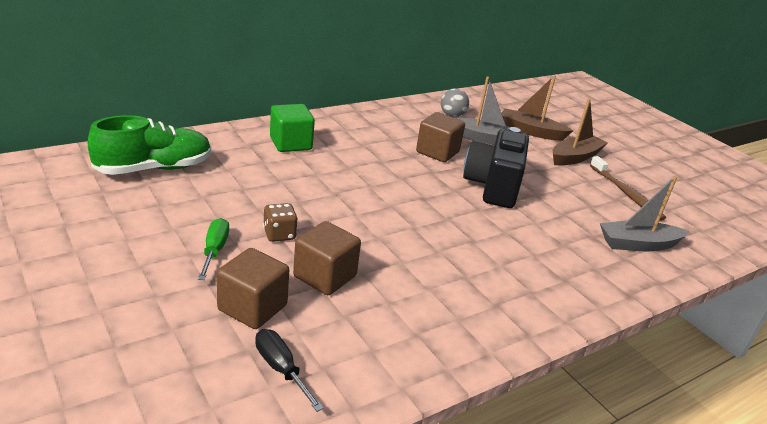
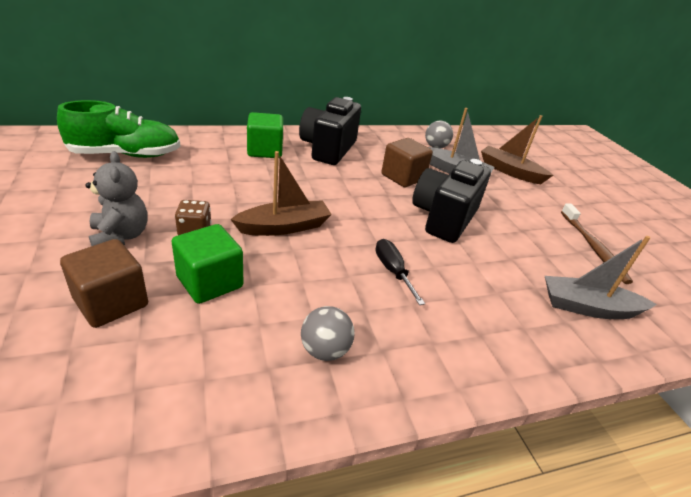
camera: 15 degrees right, 5 degrees up
(214, 250) = (120, 236): green screwdriver -> grey teddy bear
(281, 369) = (87, 381): black screwdriver -> black screwdriver (393, 271)
(325, 276) = (210, 282): brown cube -> green cube
(351, 133) = (328, 149): none -> black camera
(452, 313) = (325, 350): none -> grey ball
(575, 157) = (548, 202): brown boat -> brown boat (284, 227)

